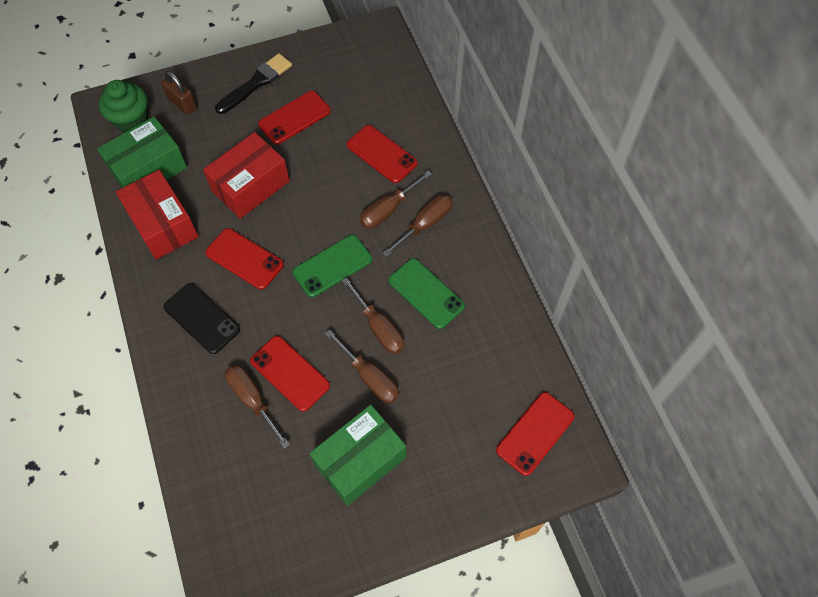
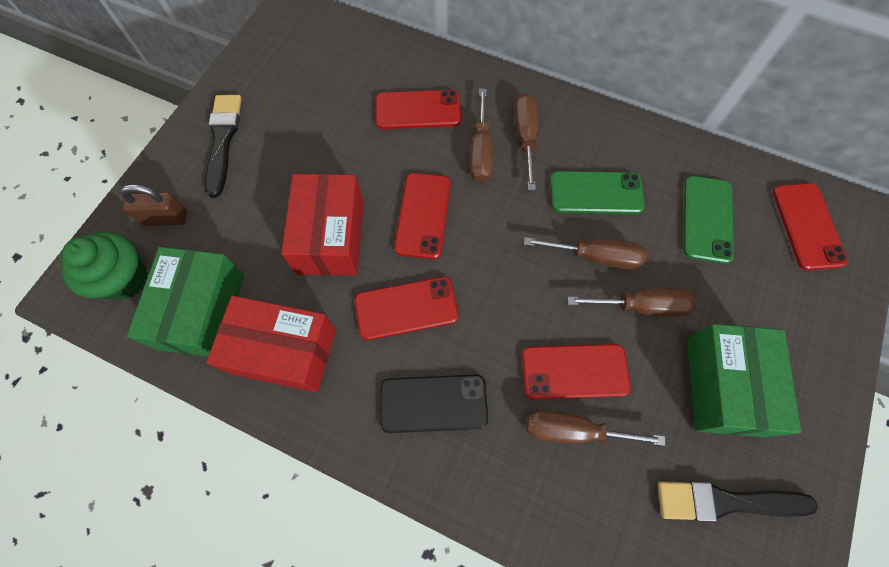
camera: 45 degrees left, 5 degrees up
(285, 511) = (725, 501): none -> black brush
(294, 117) = (299, 141): red phone -> red phone (423, 215)
(332, 266) = (493, 241): green phone -> green phone (707, 219)

